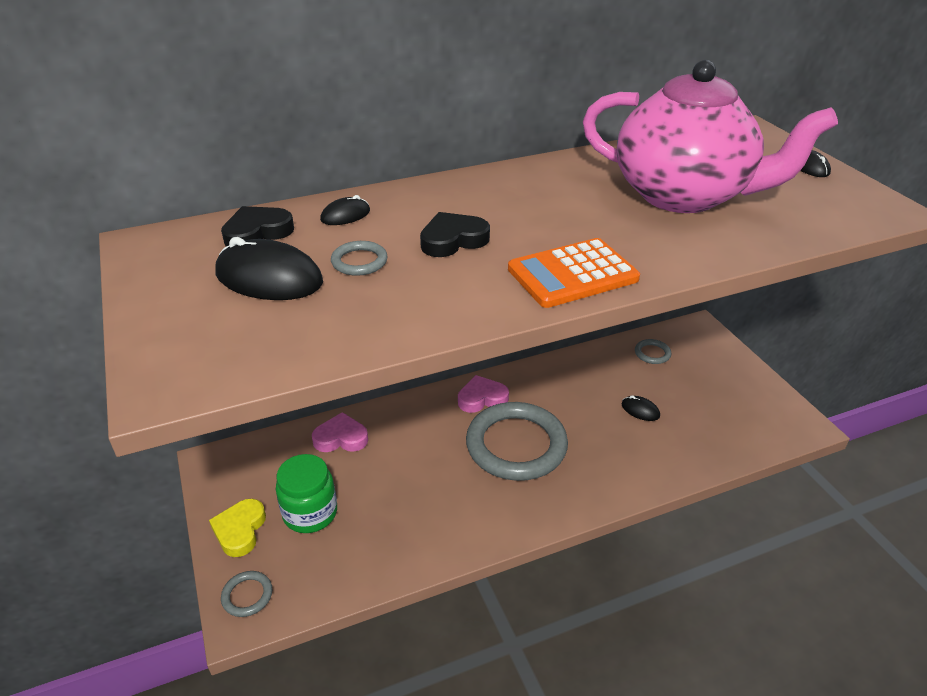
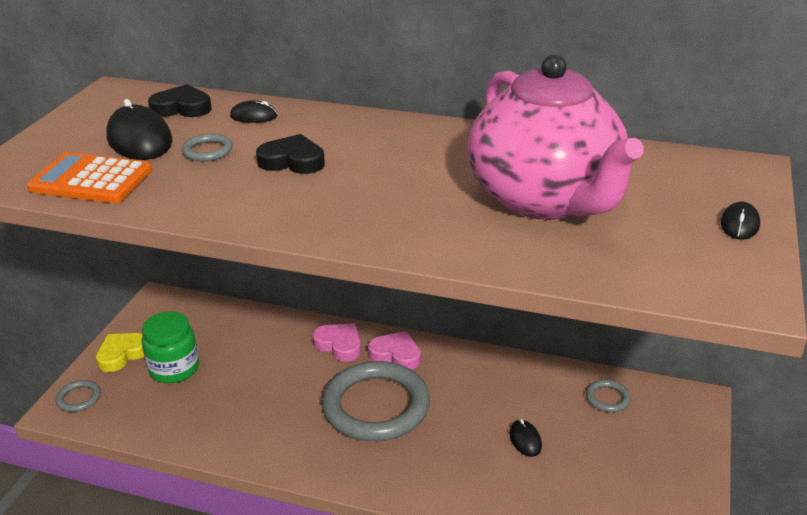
camera: 40 degrees right, 5 degrees down
(341, 438) = (255, 328): pink heart -> pink heart (339, 345)
(572, 274) = (330, 220): orange calculator -> orange calculator (91, 180)

